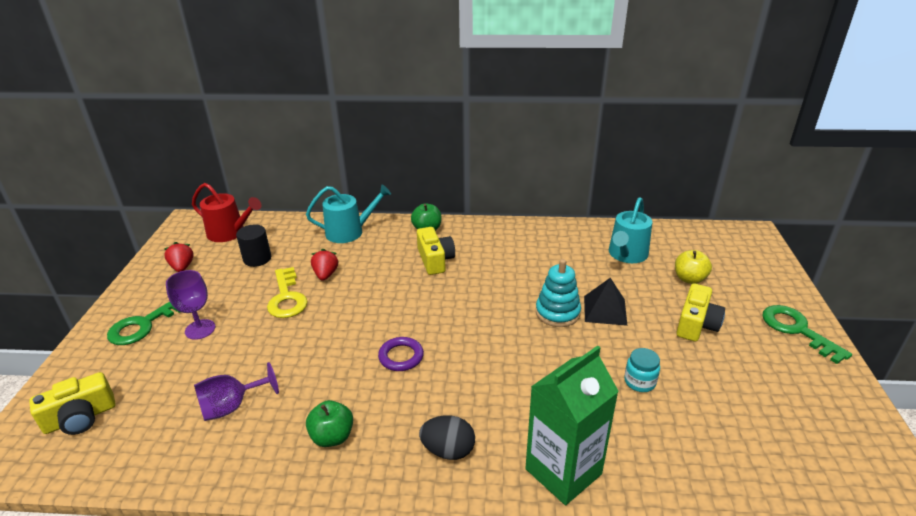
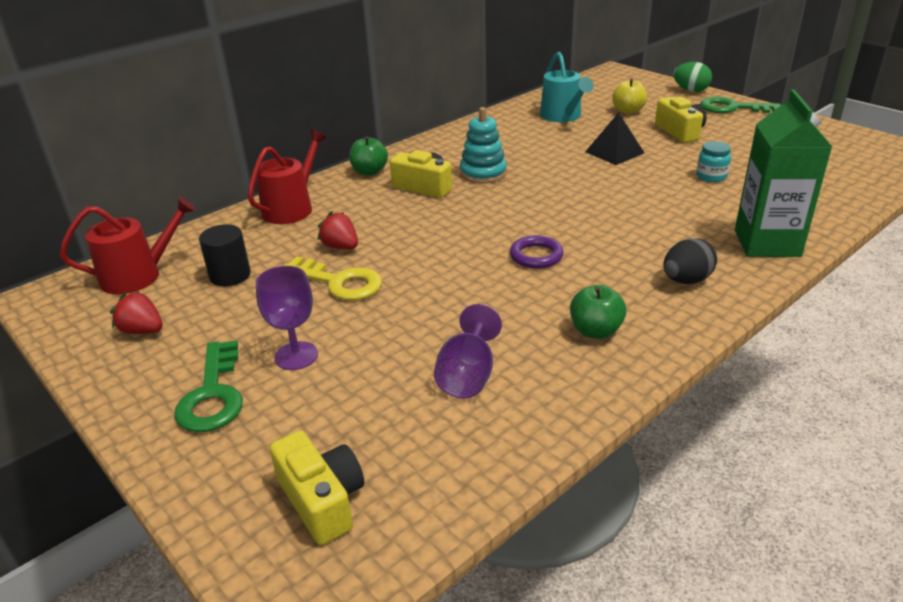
camera: 45 degrees left, 0 degrees up
(80, 418) = (322, 500): yellow camera -> yellow camera turned 45 degrees counterclockwise
(349, 232) = (291, 208): turquoise watering can -> red watering can
(557, 313) = (588, 169): turquoise stacking toy -> turquoise stacking toy (483, 173)
(790, 289) = (690, 90): none -> green egg

